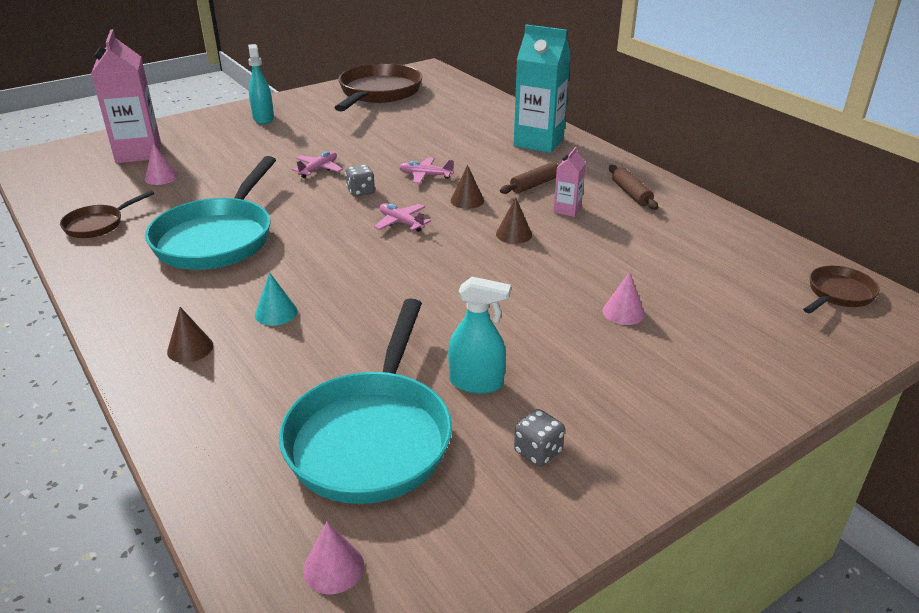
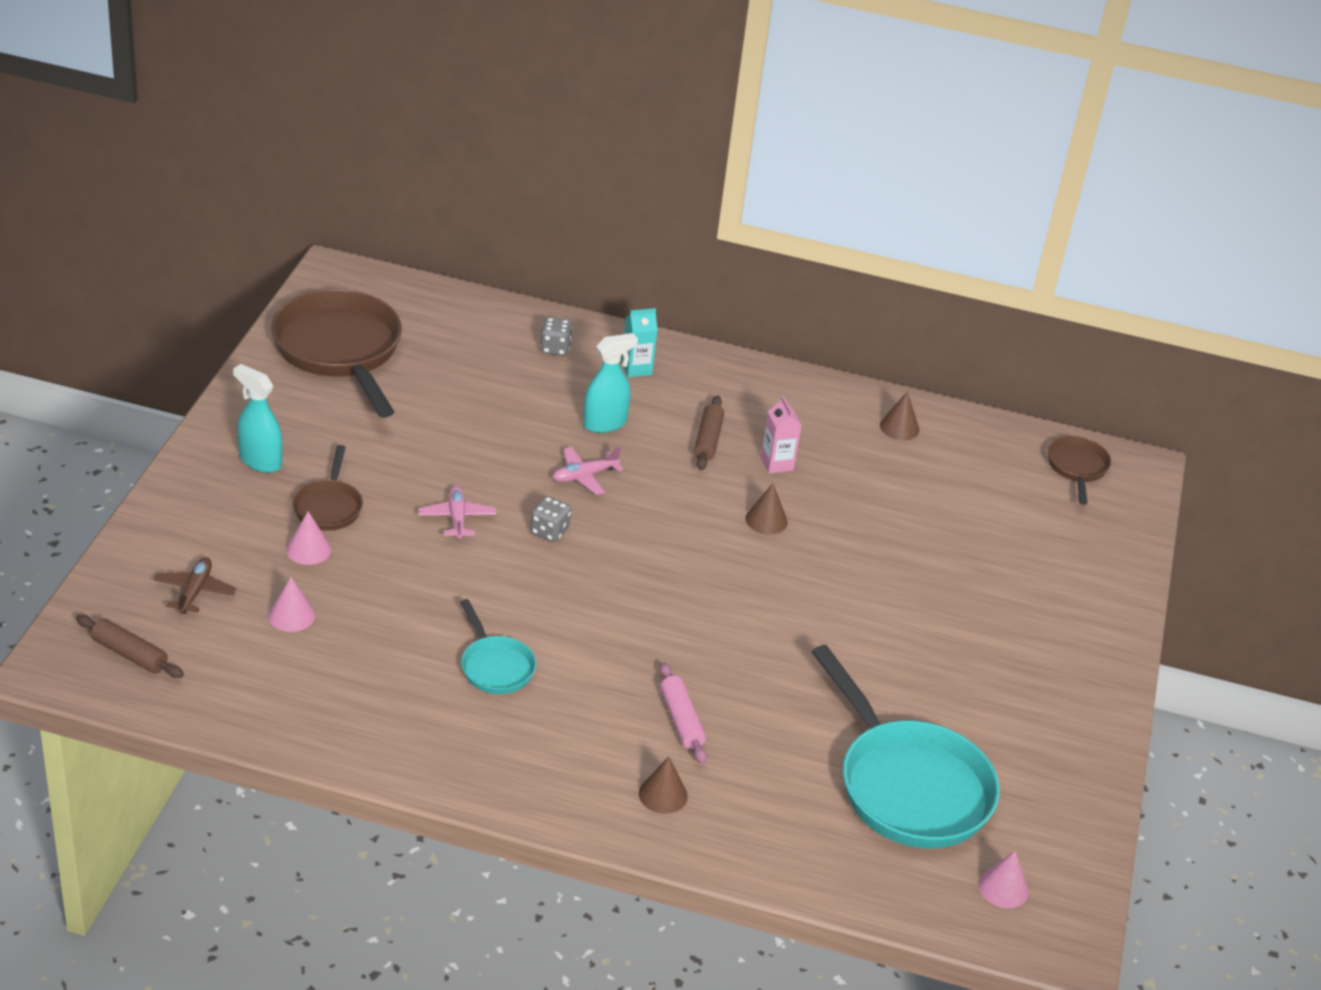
camera: 45 degrees left, 5 degrees up
(98, 225) = (335, 715): brown pan -> brown pan (328, 507)
(138, 153) = (195, 591): pink carton -> brown plane
(217, 238) = (495, 666): turquoise pan -> turquoise pan, size x0.49
(276, 313) = (681, 720): turquoise cone -> pink rolling pin
(401, 223) = (646, 555): pink plane -> none
(467, 200) = (670, 494): brown cone -> brown cone (899, 427)
(476, 383) = (922, 698): turquoise spray bottle -> turquoise spray bottle (605, 423)
(538, 142) = (636, 368): turquoise carton -> turquoise carton, size x0.48
(538, 452) = (1025, 732): grey dice -> grey dice (555, 348)
(623, 312) = (949, 569): pink cone -> pink cone (308, 549)
(631, 193) = (808, 413): brown rolling pin -> brown rolling pin (129, 654)

